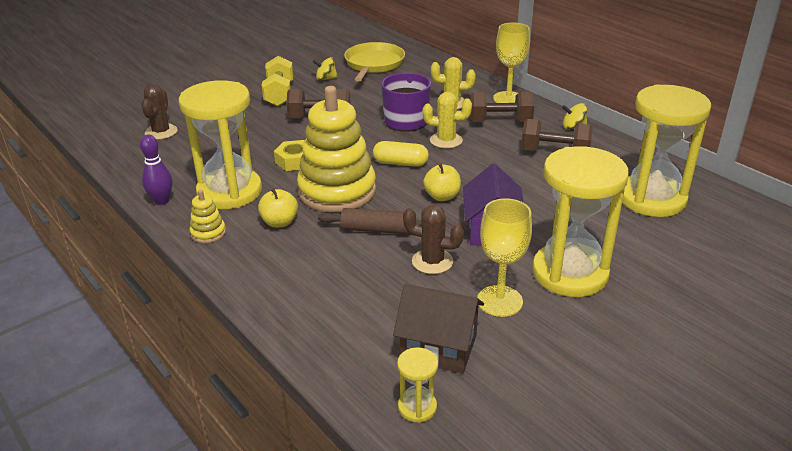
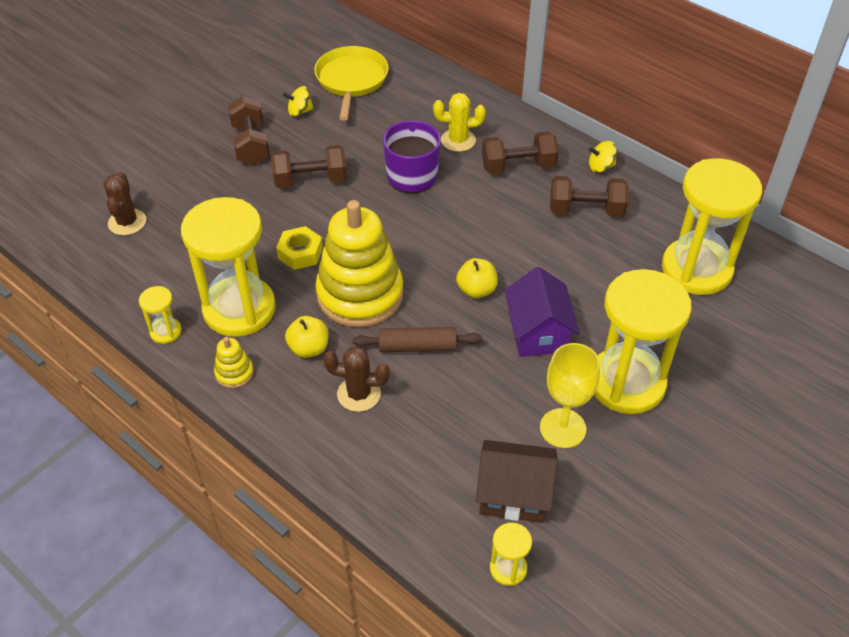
camera: 10 degrees left, 15 degrees up
(161, 201) = (165, 331): purple bowling pin -> yellow hourglass
(279, 94) = (251, 144): yellow dumbbell -> brown dumbbell
(400, 163) = (420, 244): yellow capsule -> none
(432, 261) = (485, 384): brown cactus -> brown cactus (359, 394)
(446, 140) = (463, 203): yellow cactus -> none
(508, 99) = (521, 127): yellow goblet -> none

